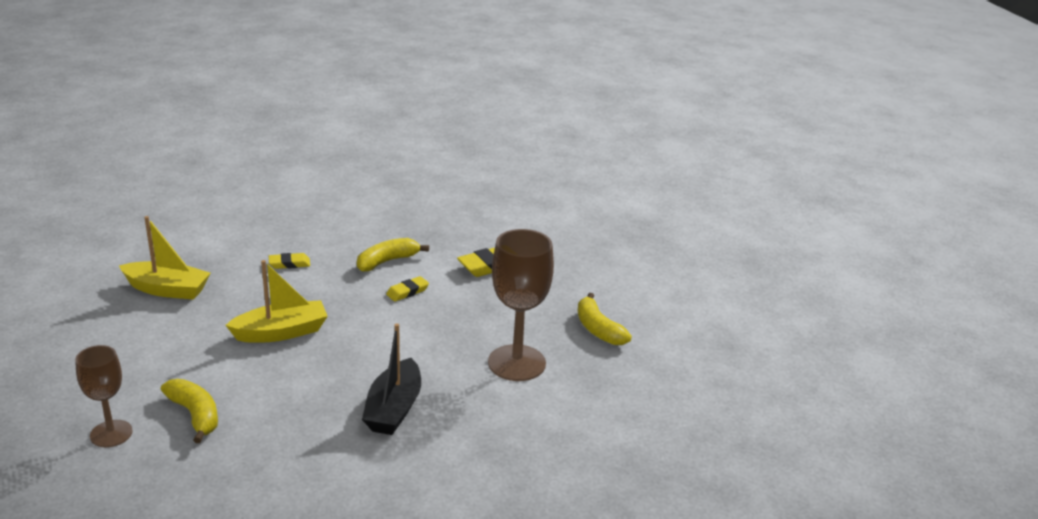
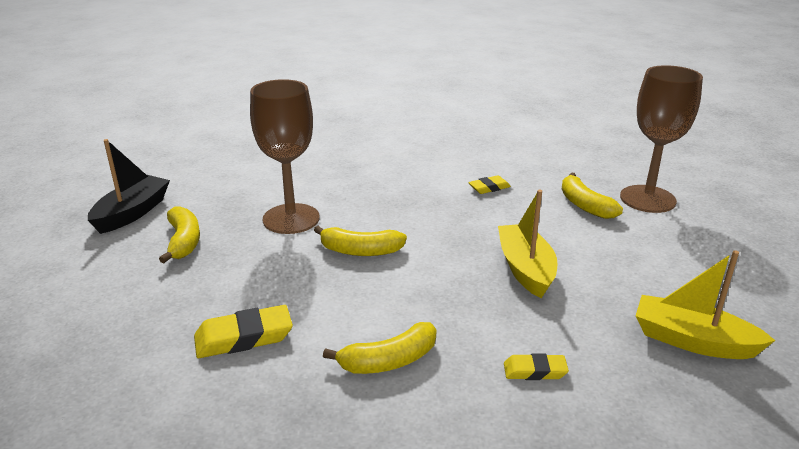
camera: 165 degrees left, 0 degrees up
(111, 434) = (647, 199): brown goblet -> brown goblet, size x1.64
(281, 332) = (525, 269): yellow boat -> yellow boat turned 90 degrees clockwise
(394, 409) = (416, 195): black boat -> black boat (132, 213)
(407, 292) = (373, 307): yellow eraser -> yellow eraser (489, 188)
(434, 335) = (360, 251): none -> yellow banana

